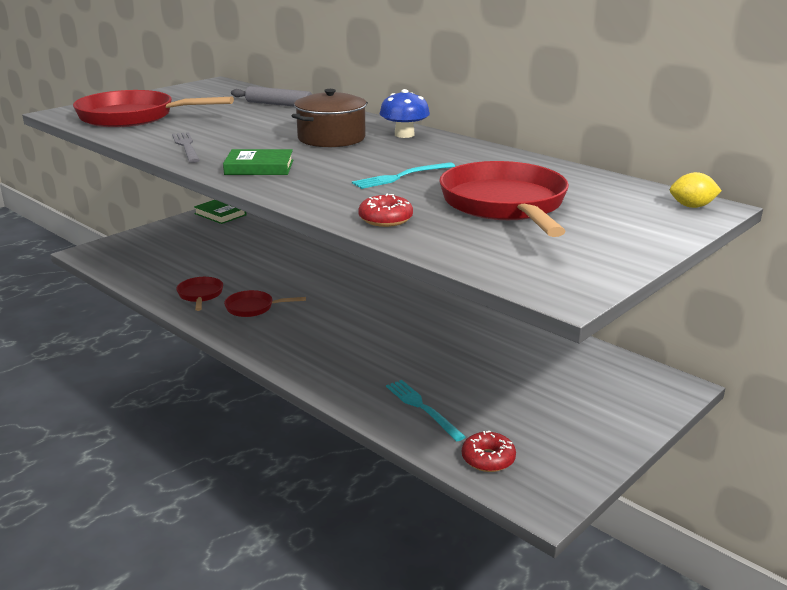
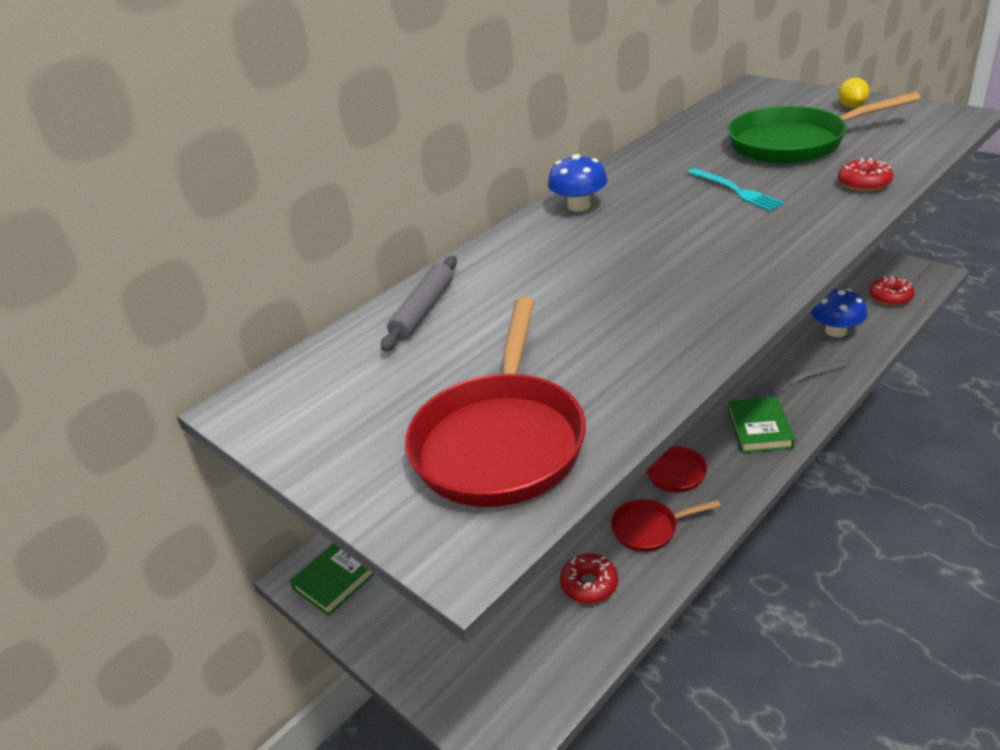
camera: 85 degrees left, 10 degrees up
(166, 275) = (589, 584): none -> red donut
(186, 146) = (667, 342): grey fork -> grey fork (793, 381)
(259, 167) = (739, 270): green book -> green book (759, 428)
(331, 138) = (602, 245): brown pot -> none
(422, 408) = (836, 331): turquoise fork -> blue mushroom
(505, 205) = (794, 143): red pan -> green pan
(692, 206) = (756, 89): yellow lemon -> yellow lemon (851, 107)

